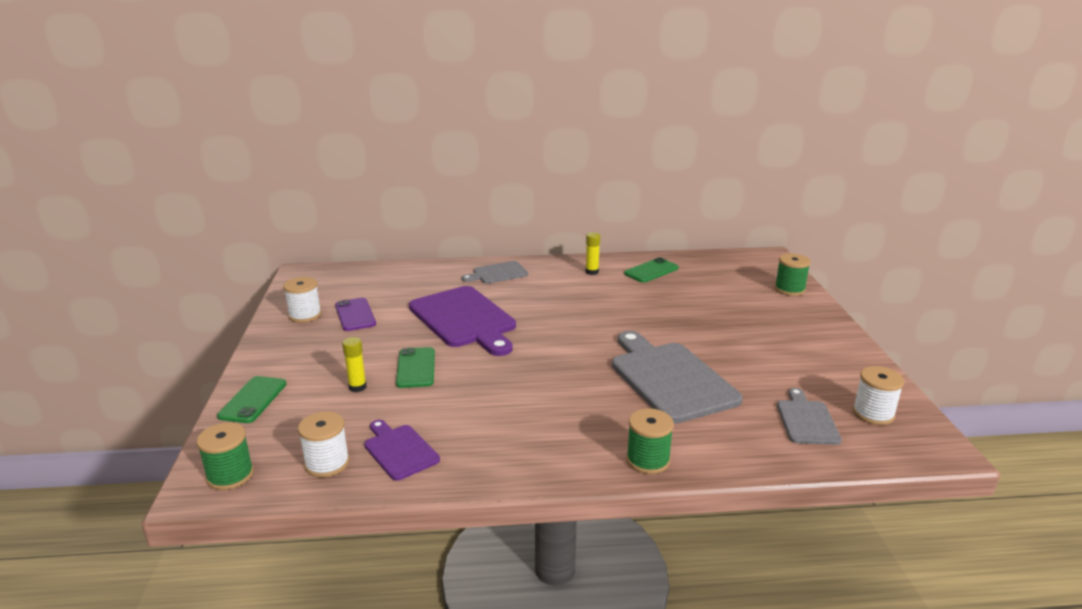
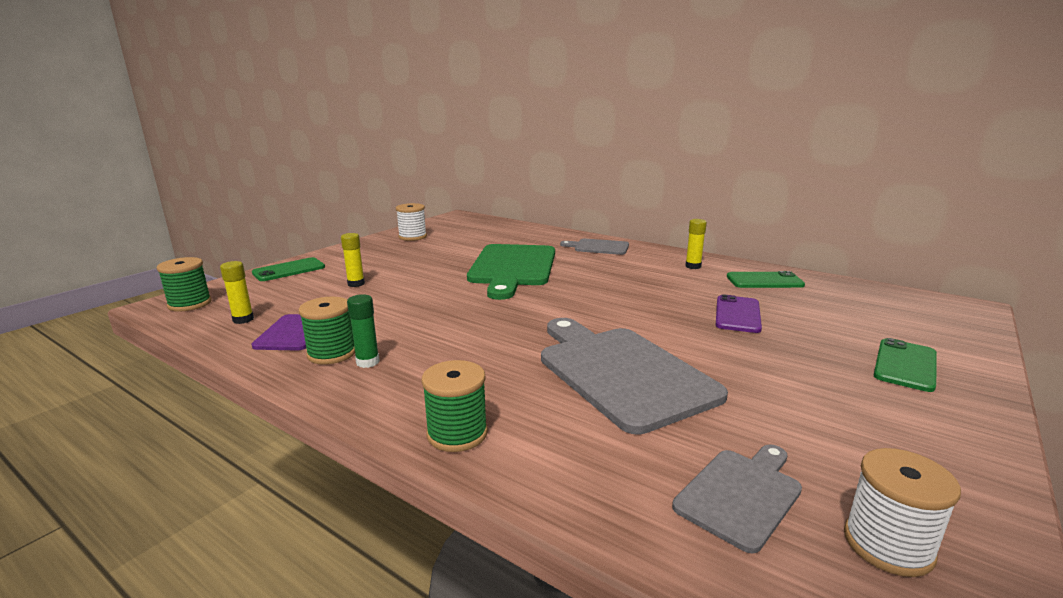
camera: 40 degrees right, 5 degrees down
(327, 463) = (243, 319): white spool -> yellow glue stick
(355, 315) = (443, 244): purple phone -> purple phone (737, 314)
(416, 368) = (415, 285): green phone -> green phone (905, 365)
(464, 319) = (513, 267): purple cutting board -> green cutting board
(508, 446) = (367, 362): none -> green glue stick
(670, 379) = (621, 372): grey cutting board -> grey cutting board turned 45 degrees counterclockwise
(789, 289) = (950, 345): green spool -> green spool (332, 353)

